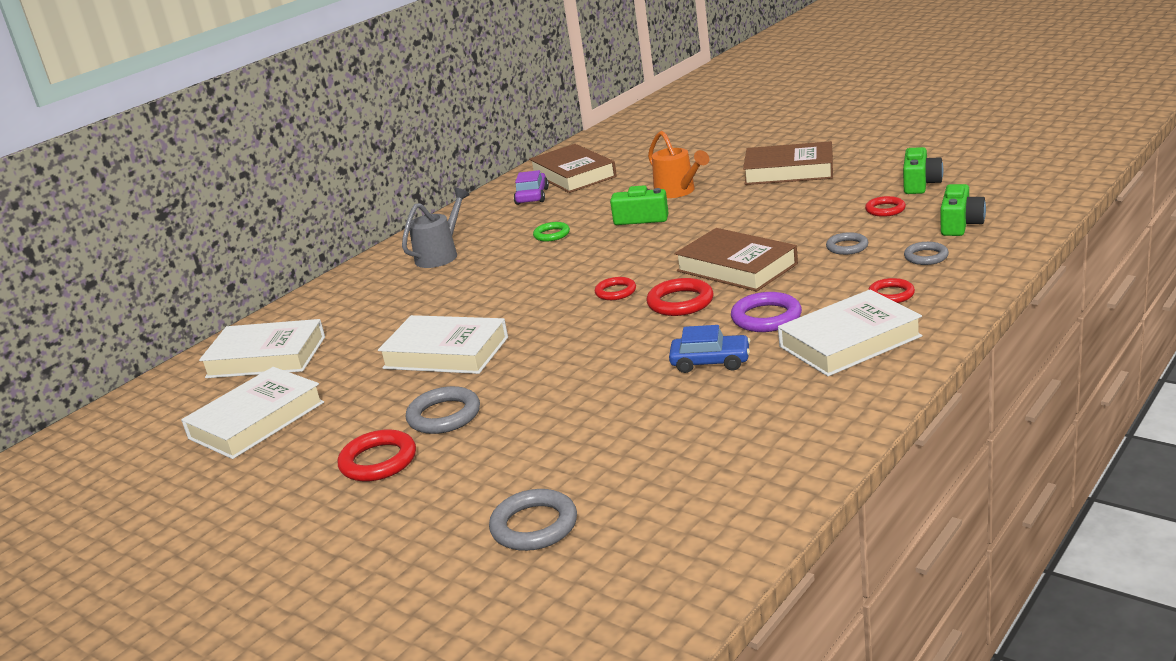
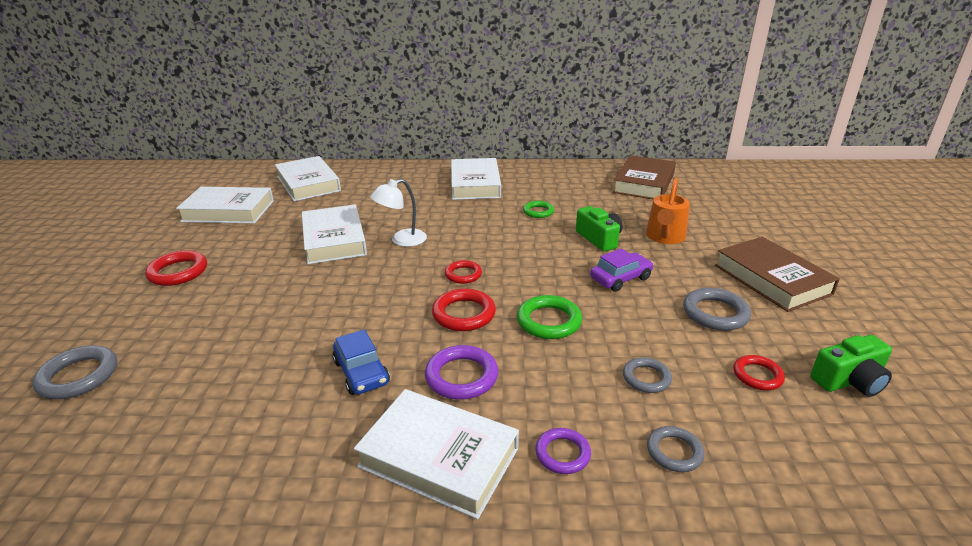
camera: 50 degrees right, 5 degrees up
(440, 255) = (475, 184): grey watering can -> white book
(444, 415) = (243, 273): grey ring -> grey ring (715, 313)
(504, 314) = (402, 240): none -> white lamp
(532, 196) = (592, 181): purple car -> purple car (620, 278)
(736, 267) = (549, 321): brown book -> green ring
(891, 294) = (562, 453): red ring -> purple ring
(960, 224) = (783, 454): green camera -> none

